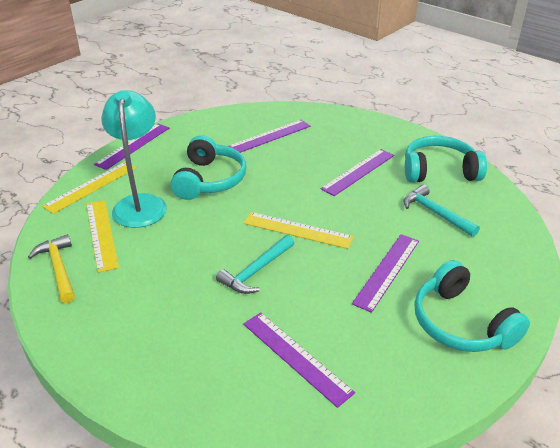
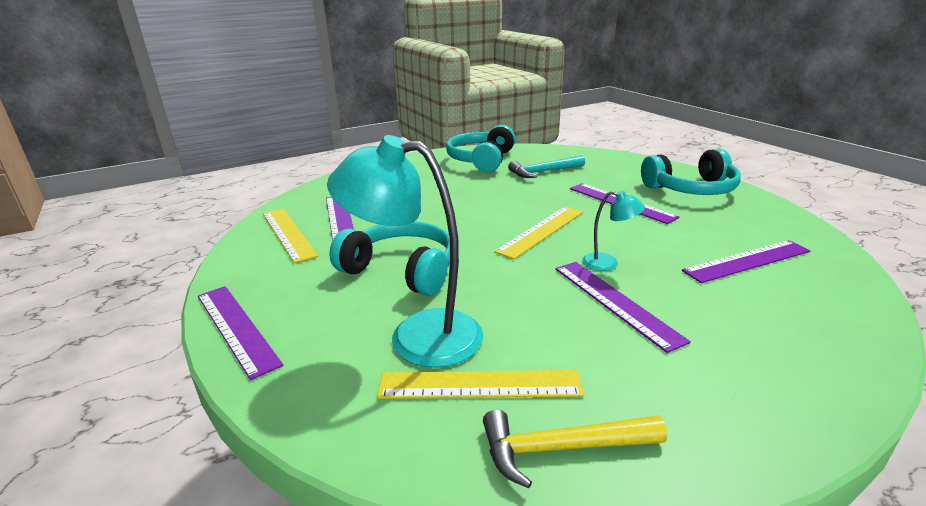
camera: 70 degrees left, 10 degrees down
(91, 186) = (322, 389): yellow ruler -> yellow ruler (288, 234)
(256, 271) = (608, 263): turquoise hammer -> turquoise lamp
(358, 172) = (456, 188): purple ruler -> purple ruler (615, 302)

